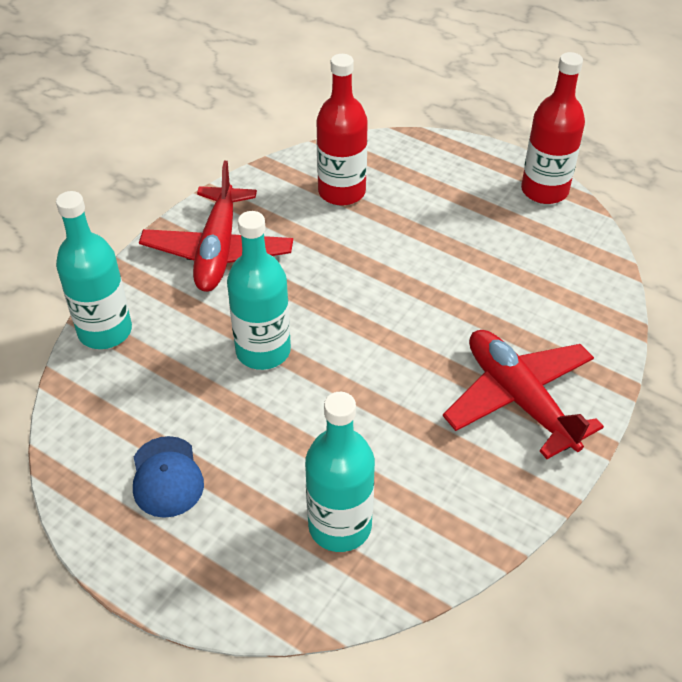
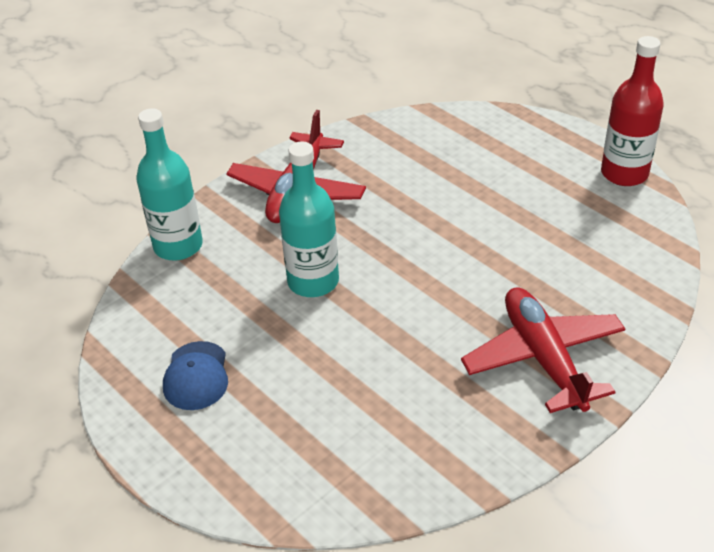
camera: 15 degrees right, 5 degrees down
(340, 526) = (339, 443): turquoise bottle -> none
(341, 192) = (426, 153): red bottle -> none

